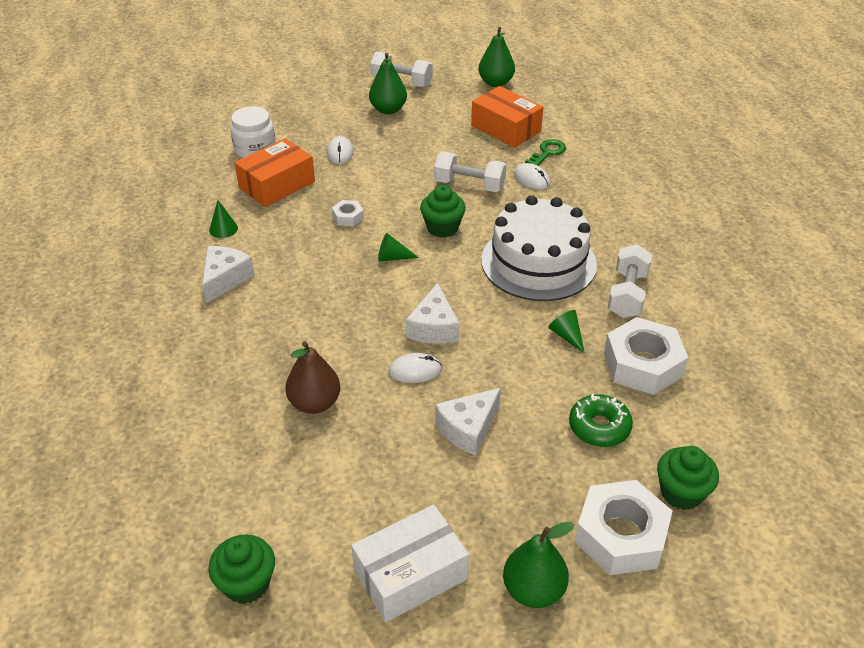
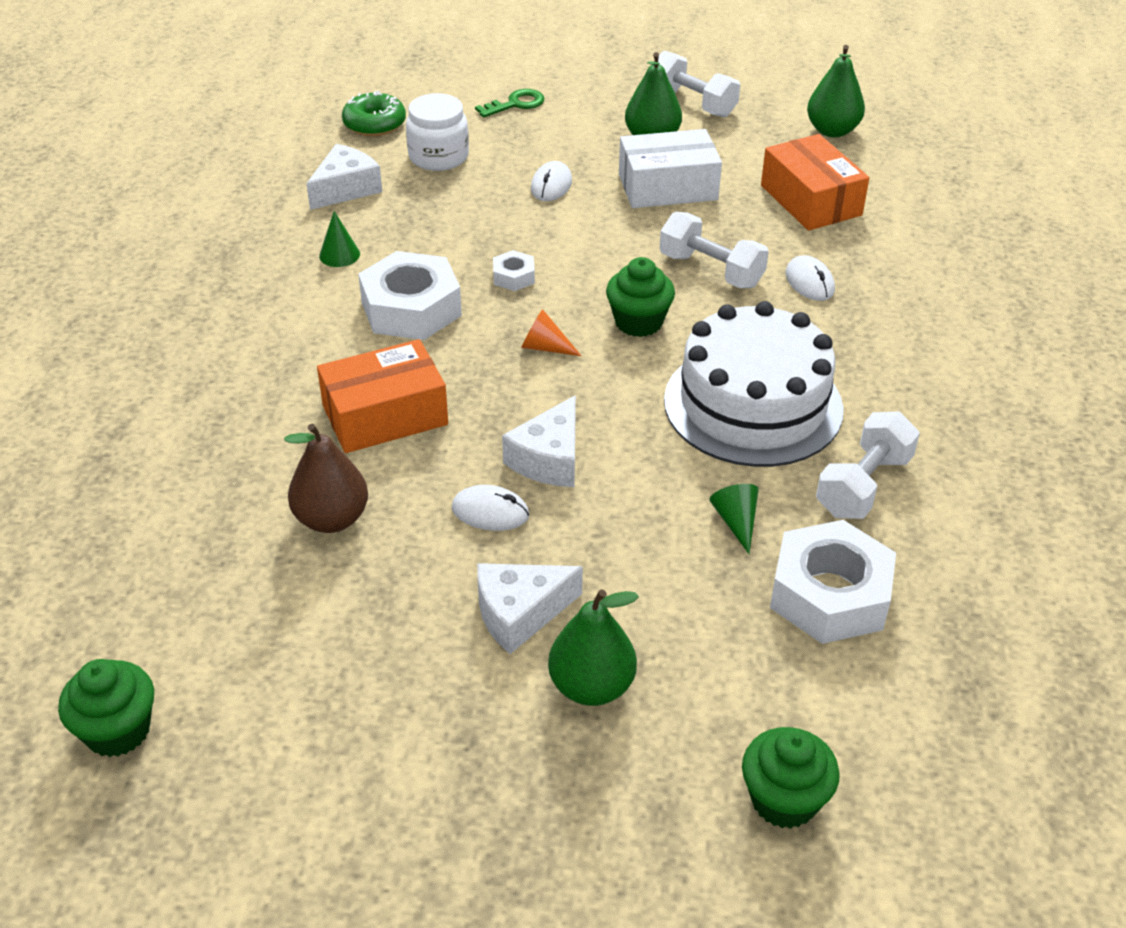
camera: 20 degrees right, 0 degrees up
(225, 279) = (306, 322): white cheese -> white cheese (346, 189)
(277, 185) = (441, 211): orange box -> orange box (385, 415)
(392, 257) = (545, 347): green cone -> orange cone
(410, 574) = (331, 788): white box -> white box (667, 187)
(533, 590) = (487, 867): green pear -> green pear (591, 686)
(547, 153) = (855, 248): green key -> green key (515, 104)
(599, 427) = (711, 667): green donut -> green donut (374, 124)
(621, 535) = (657, 832): white nut -> white nut (411, 309)

